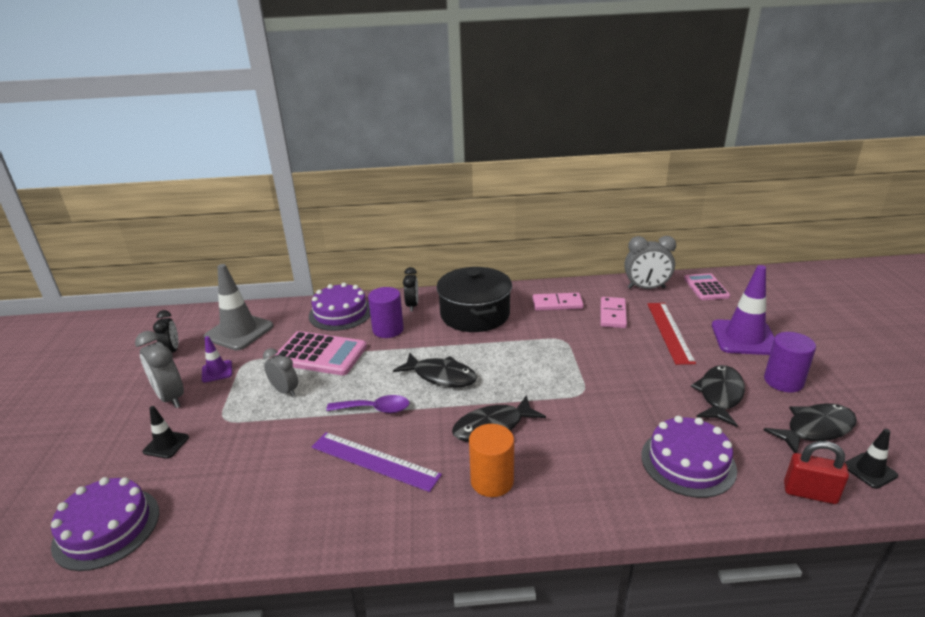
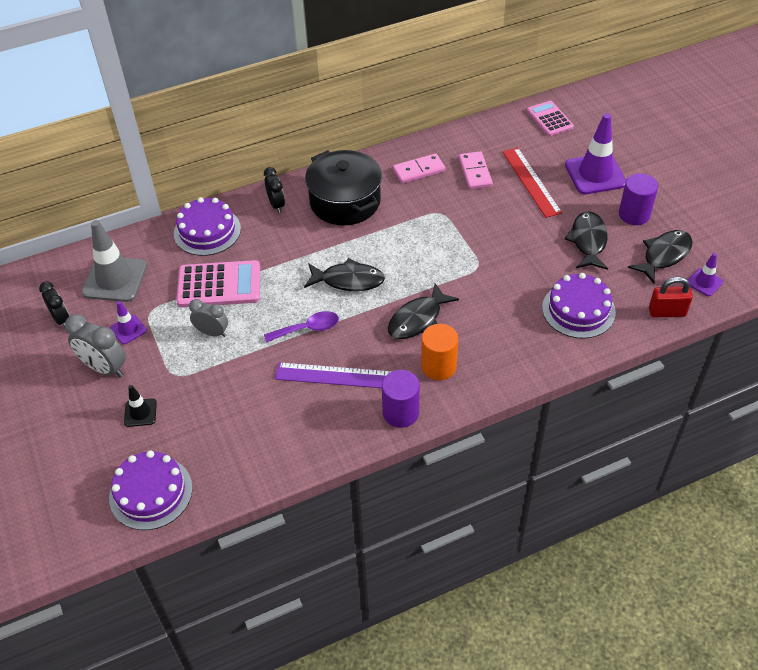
camera: 20 degrees left, 20 degrees up
(388, 330) = (269, 240): purple cylinder -> purple cylinder (400, 413)
(646, 288) = (495, 131): grey clock -> none
(869, 470) = (704, 282): black traffic cone -> purple traffic cone

